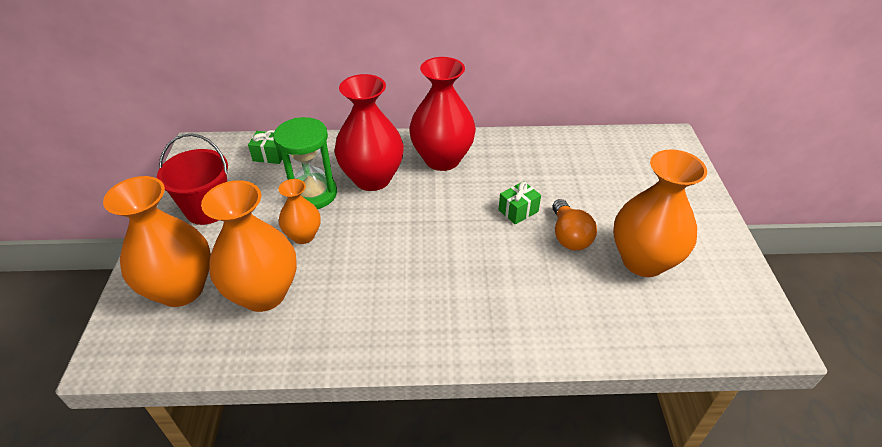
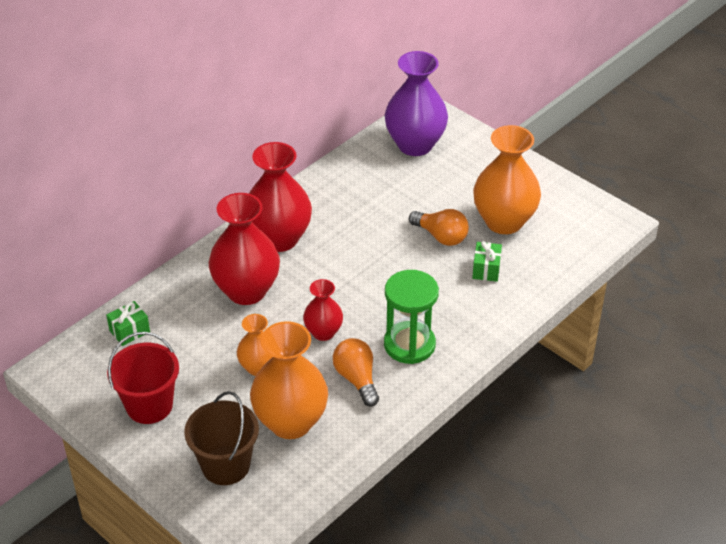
camera: 45 degrees left, 0 degrees up
(181, 289) = (225, 465): orange vase -> brown bucket
(312, 194) = (217, 334): green hourglass -> green hourglass (409, 344)
(353, 299) = (357, 379): none -> orange light bulb
(380, 244) = (323, 332): none -> red vase
(518, 211) = (386, 241): green gift -> green gift (486, 269)
(632, 156) = (415, 145): none -> purple vase

